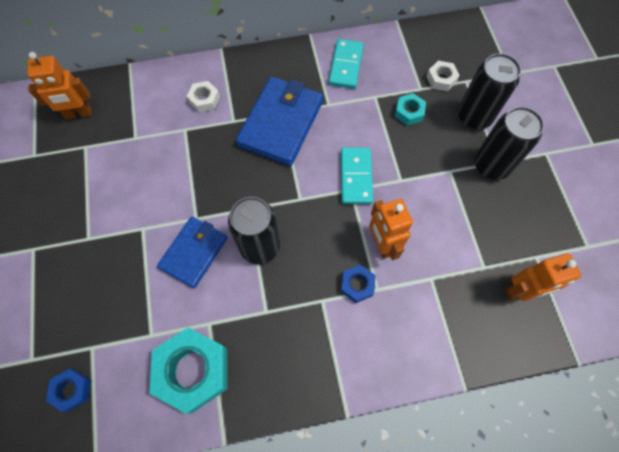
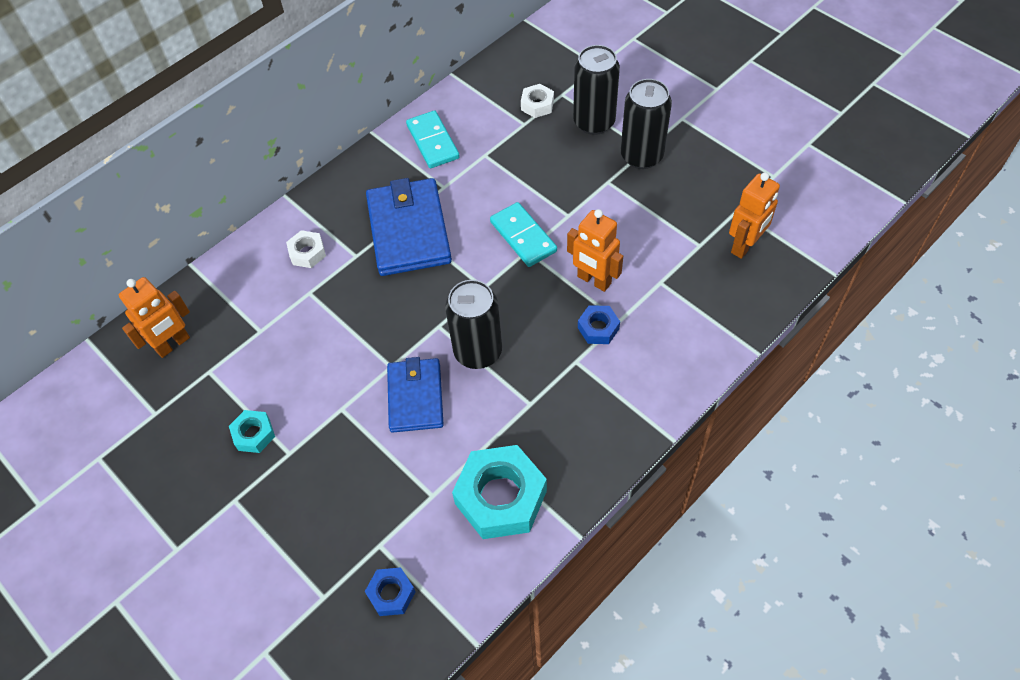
camera: 30 degrees left, 10 degrees down
(409, 112) = (529, 151): turquoise nut -> turquoise nut (254, 434)

